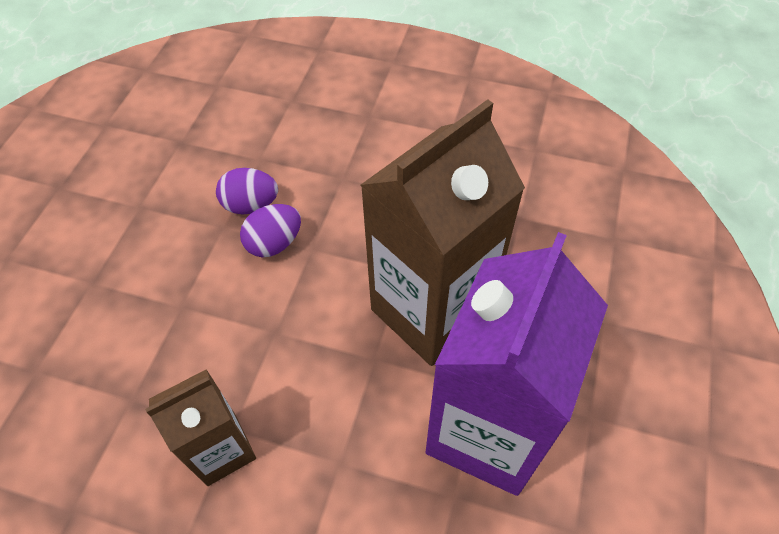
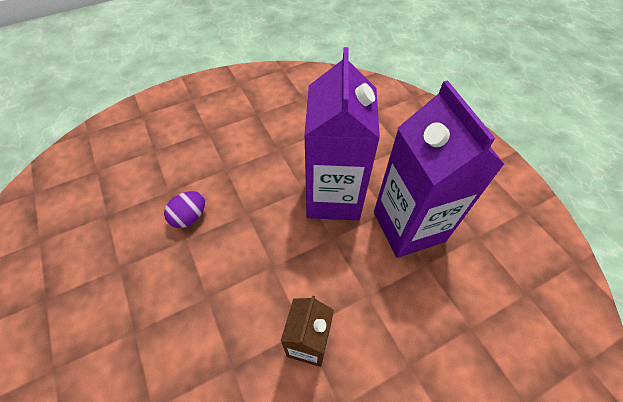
camera: 45 degrees left, 0 degrees up
(274, 243) = (224, 225): purple egg -> none
(431, 311) = (333, 197): brown carton -> purple carton

